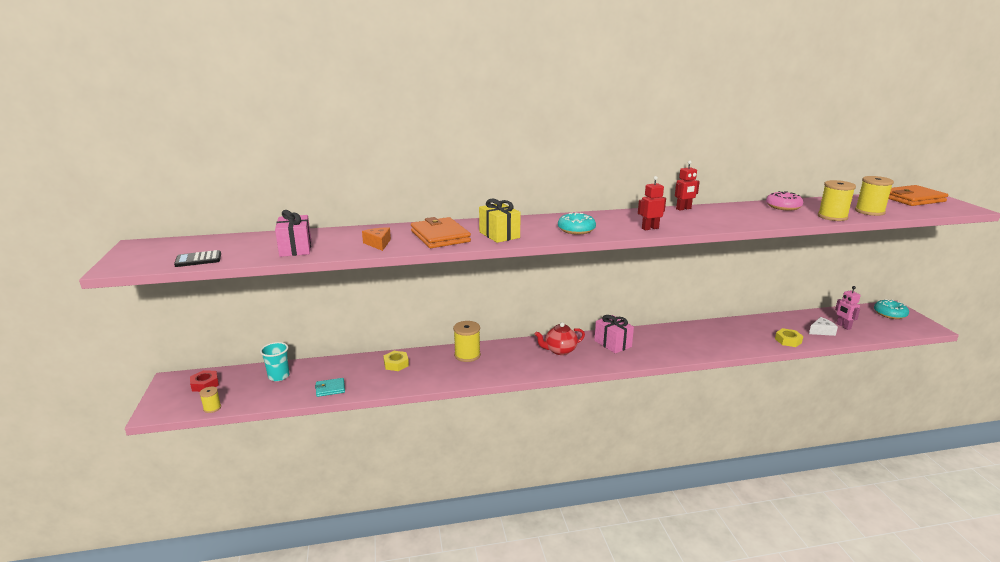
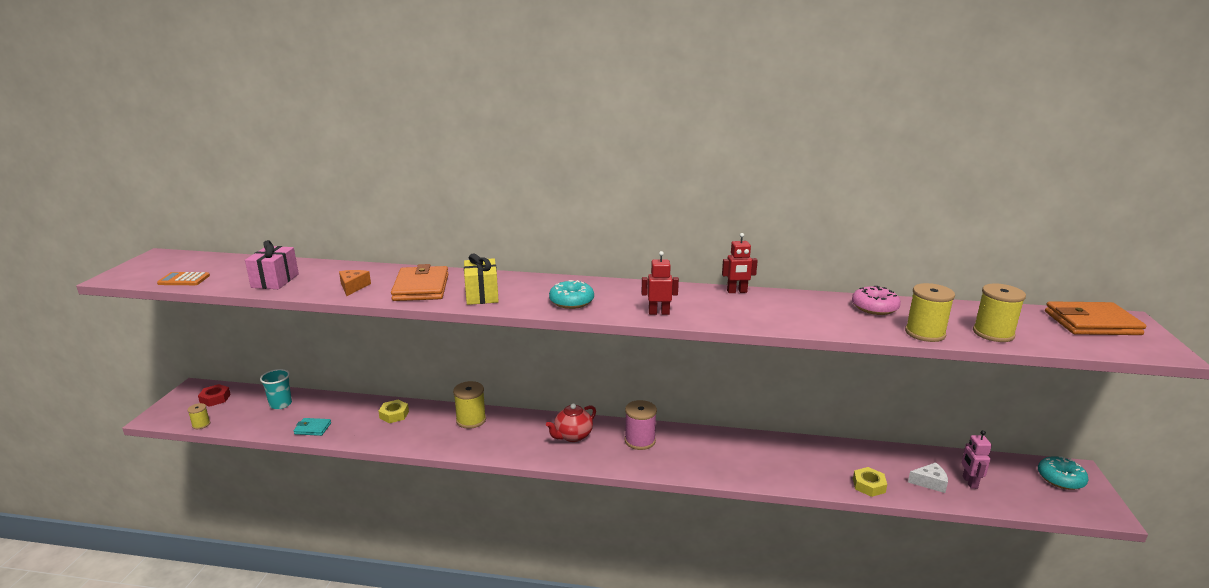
camera: 20 degrees right, 0 degrees up
(198, 259) = (184, 280): black calculator -> orange calculator
(559, 350) = (572, 436): red teapot -> red teapot turned 45 degrees counterclockwise
(613, 344) = (640, 441): pink gift -> pink spool

